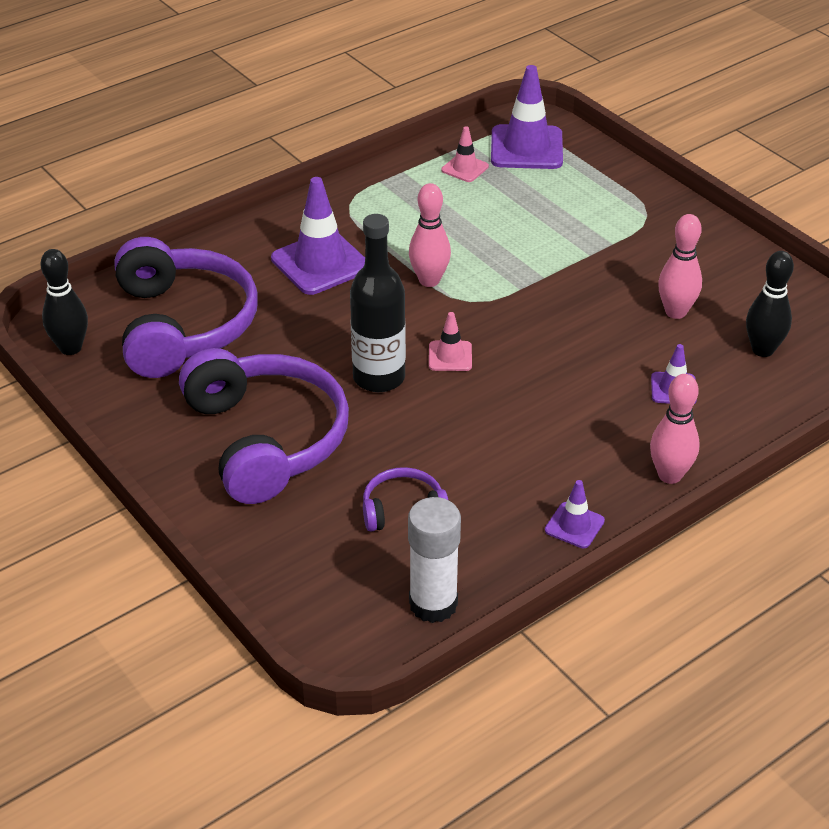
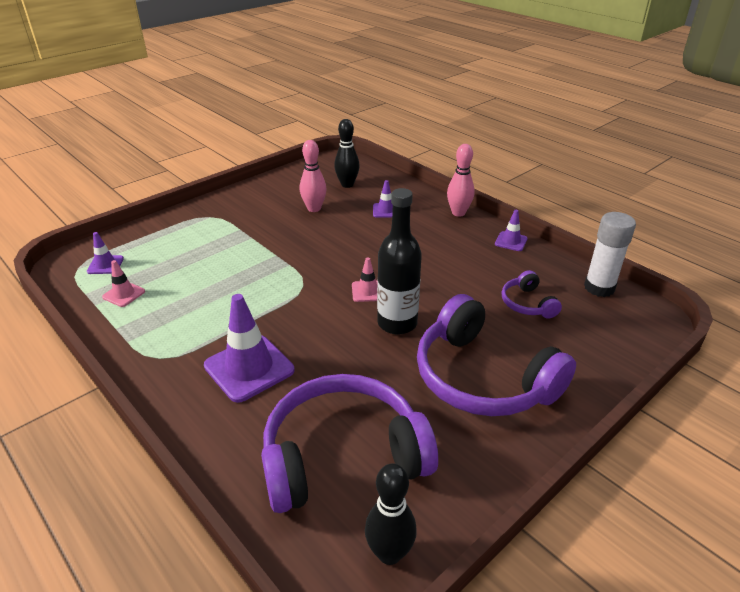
camera: 95 degrees left, 5 degrees down
(265, 439) = (483, 377): purple headphones -> purple headphones turned 105 degrees counterclockwise
(429, 280) = (277, 305): pink bowling pin -> none
(526, 148) = (105, 265): purple traffic cone -> purple traffic cone, size x0.51

